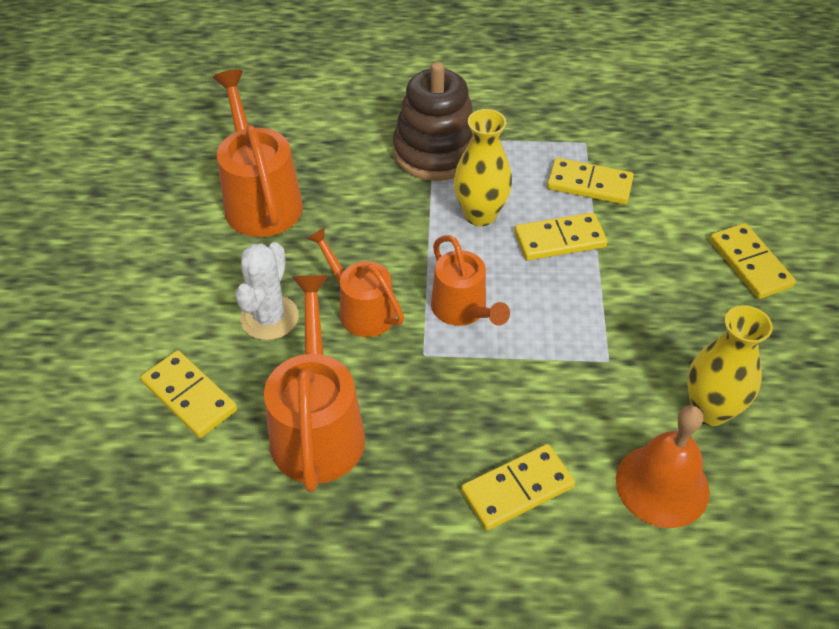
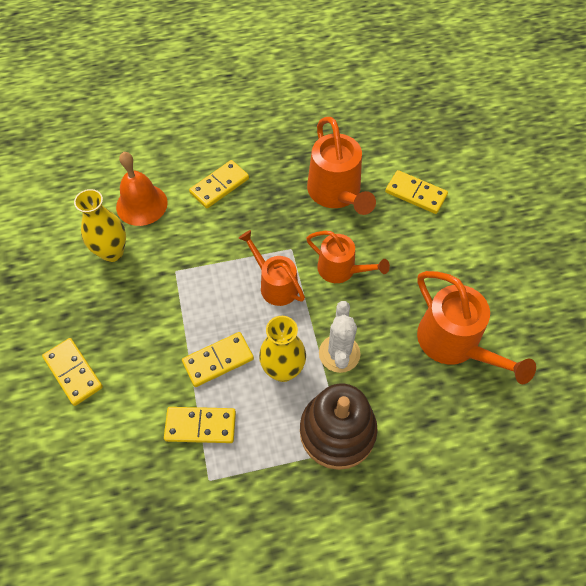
camera: 165 degrees right, 10 degrees up
(269, 318) = (396, 250): white cactus -> white cactus (339, 353)

